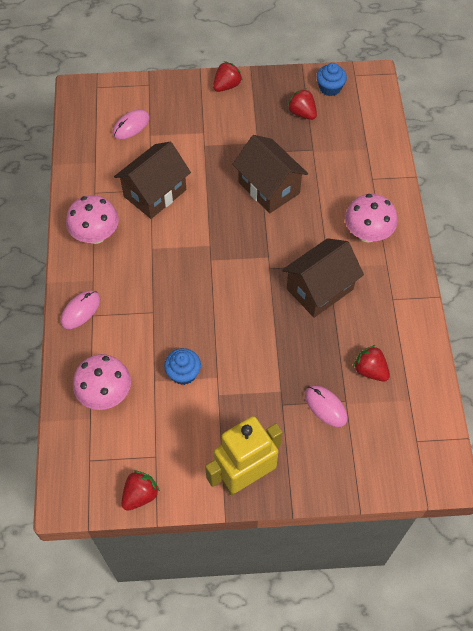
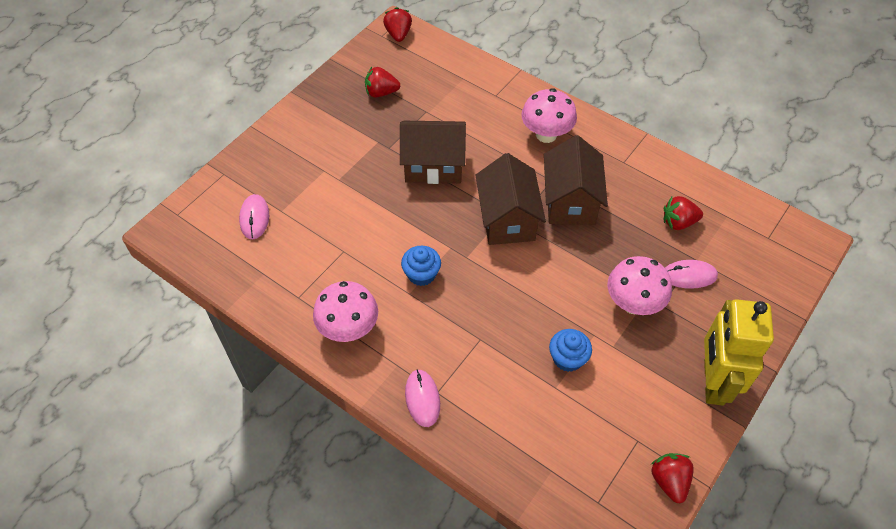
camera: 50 degrees left, 5 degrees down
(105, 394) = (536, 439): pink mushroom -> pink mushroom (633, 303)
(155, 193) = (351, 250): brown house -> brown house (507, 219)
(227, 86) = (293, 121): red strawberry -> red strawberry (398, 34)
(330, 88) = (376, 58): blue cupcake -> blue cupcake (421, 274)

